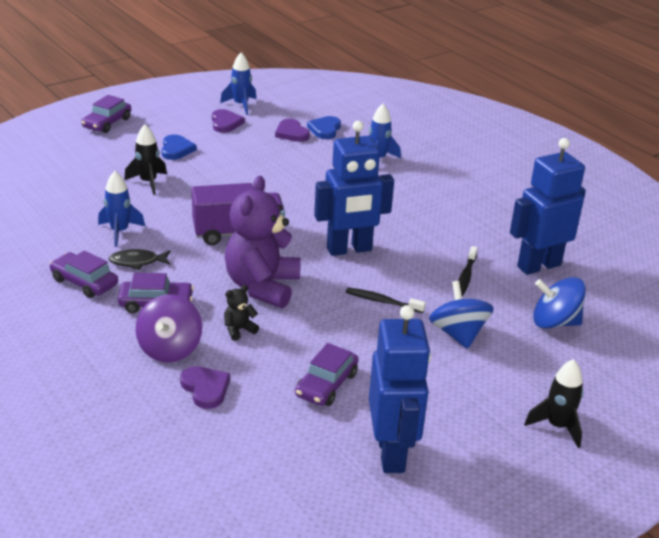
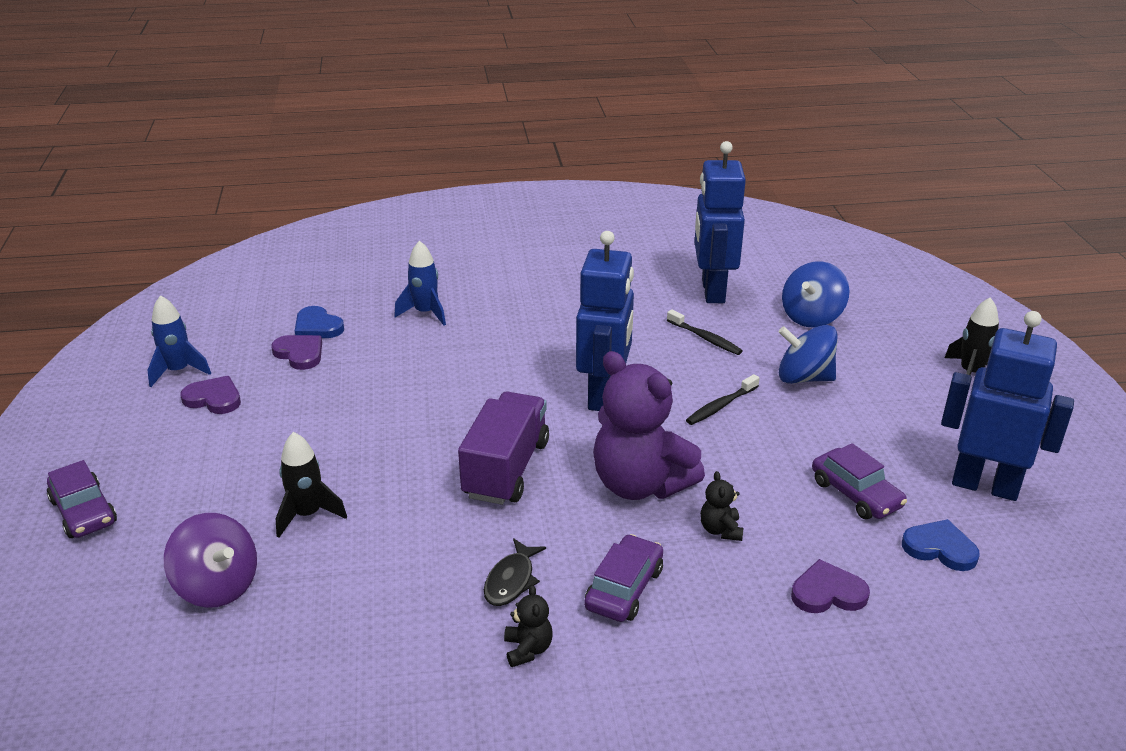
camera: 60 degrees left, 0 degrees up
(84, 282) = (528, 649): purple car -> black teddy bear
(119, 232) = (420, 578): blue rocket -> none
(170, 349) = (732, 602): purple spinning top -> purple spinning top (217, 586)
(176, 149) = (241, 463): blue heart -> blue heart (940, 548)
(291, 133) = (299, 354): purple heart -> purple heart turned 135 degrees counterclockwise

